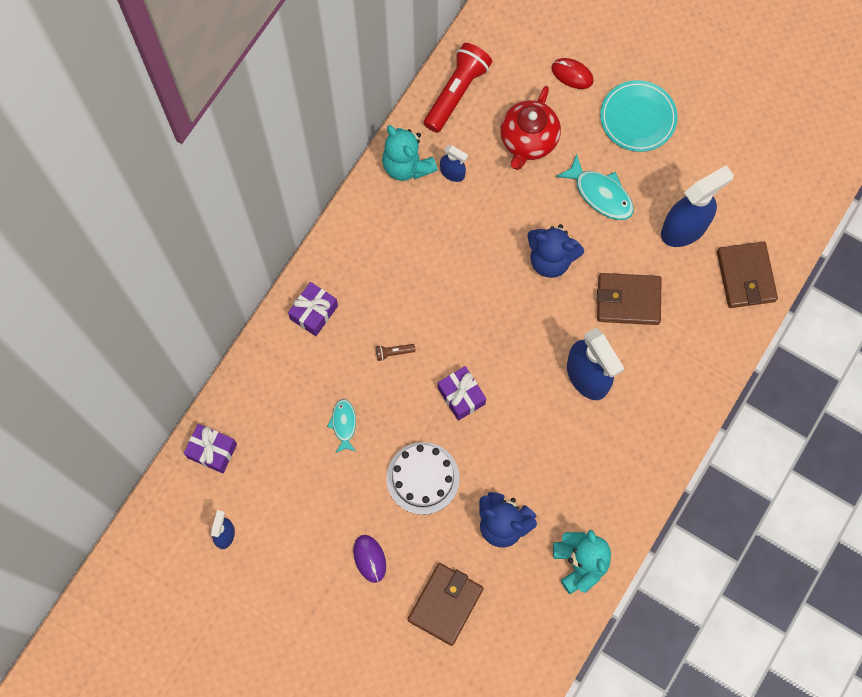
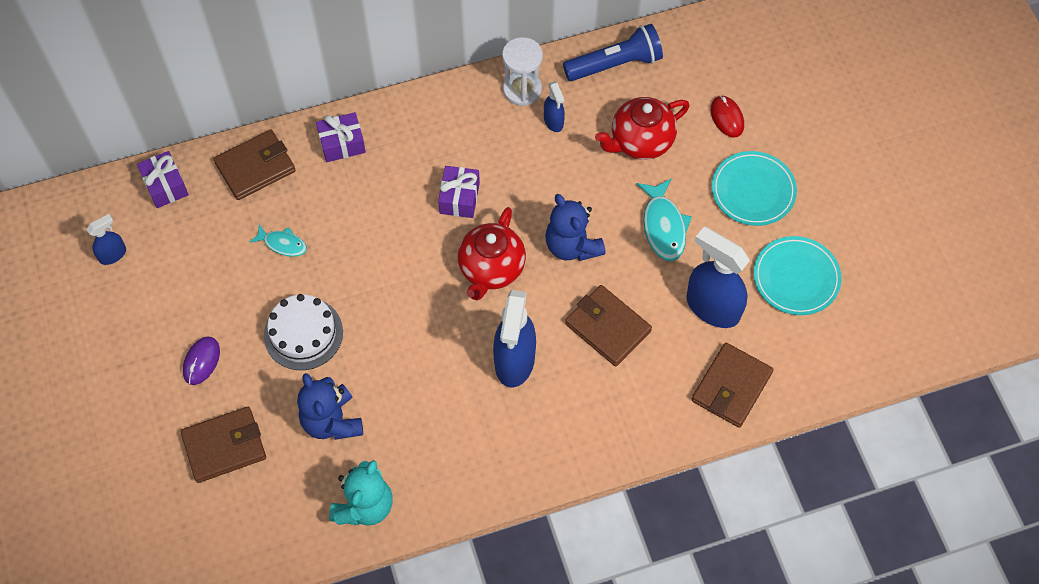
camera: 40 degrees right, 10 degrees down
(266, 382) = (255, 167): none -> brown wallet
(344, 424) = (282, 244): turquoise fish -> turquoise fish turned 75 degrees clockwise
(393, 352) = (374, 220): brown flashlight -> none
(407, 165) = (522, 89): turquoise teddy bear -> white hourglass
(456, 93) = (615, 64): red flashlight -> blue flashlight
(461, 396) = (395, 295): purple gift -> purple gift (459, 198)
(510, 322) = (491, 269): none -> red teapot
(684, 228) = (712, 307): blue spray bottle -> blue spray bottle turned 150 degrees counterclockwise
(721, 161) = (796, 278): none -> turquoise plate

